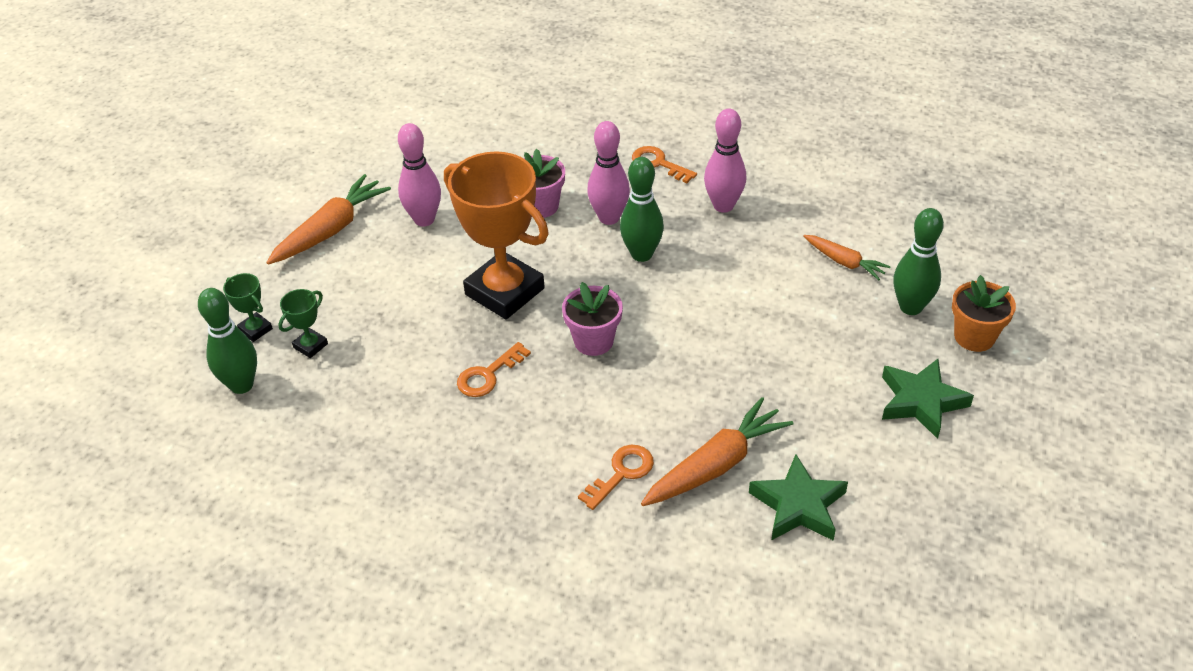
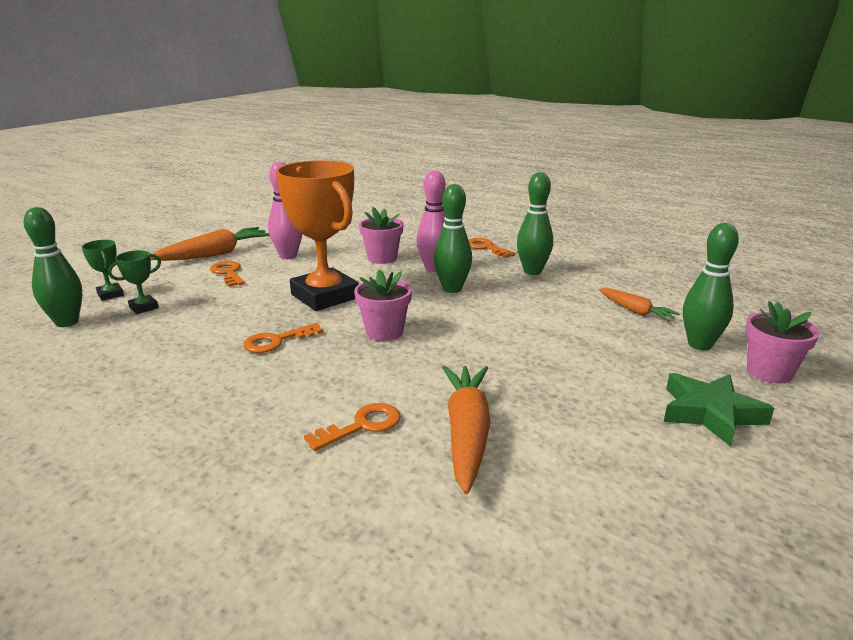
camera: 10 degrees right, 20 degrees down
(370, 266) = (228, 273): none -> orange key
(716, 465) = (466, 433): orange carrot -> orange carrot turned 60 degrees counterclockwise
(723, 205) = (532, 271): pink bowling pin -> green bowling pin
(798, 505) = (552, 483): green star -> none
(974, 337) = (769, 372): orange flower pot -> pink flower pot

